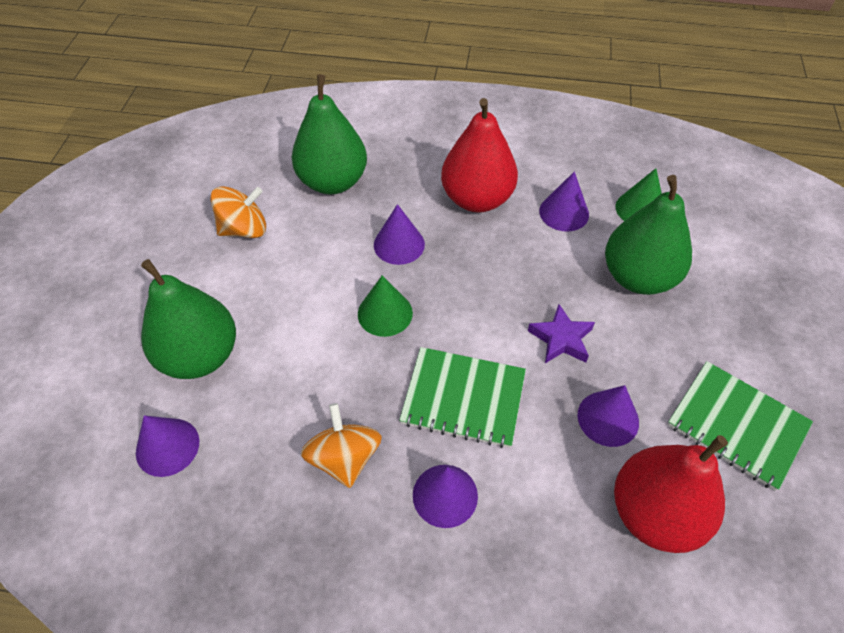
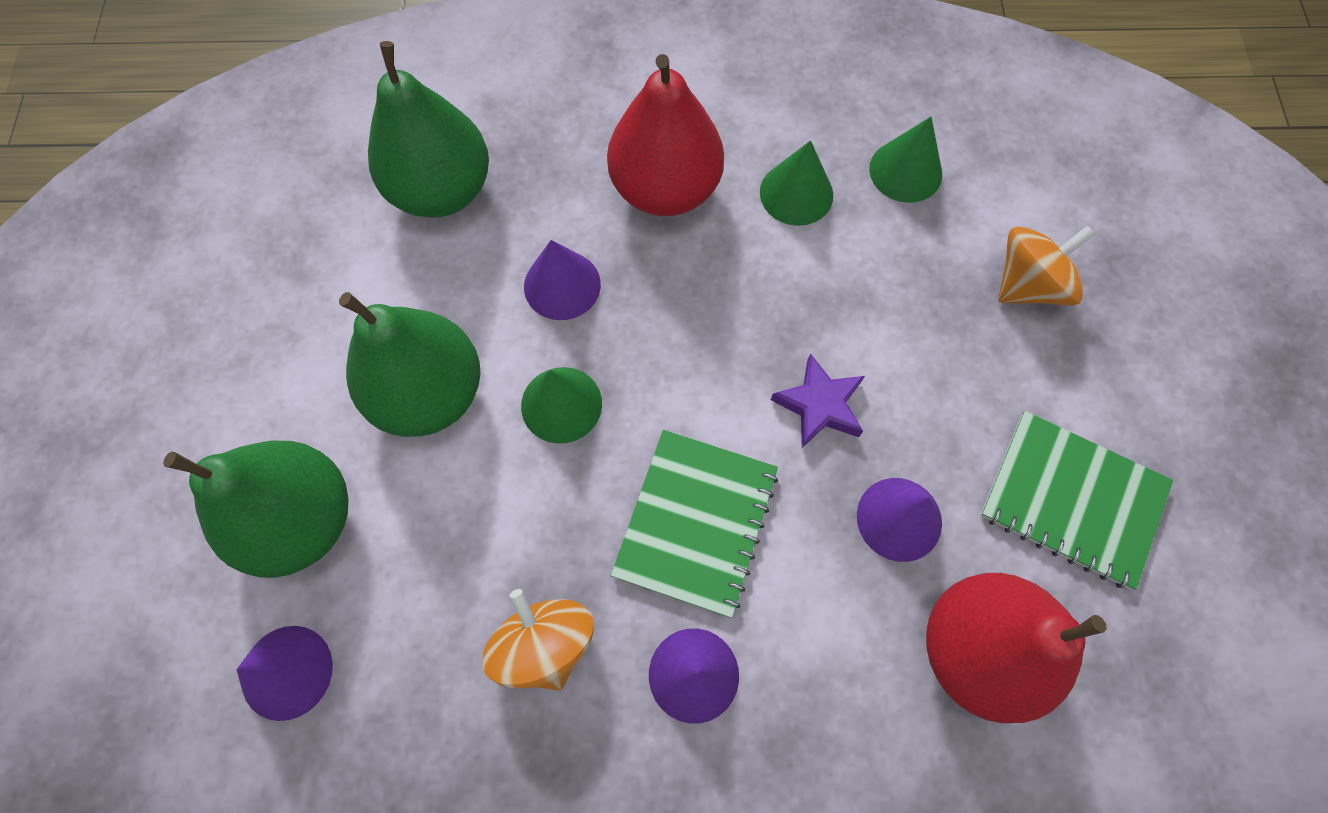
camera: 10 degrees left, 15 degrees up
(244, 229) = (322, 294): orange spinning top -> orange spinning top (1028, 284)
(463, 398) = (696, 522): green notebook -> green notebook turned 75 degrees counterclockwise
(564, 212) = (796, 193): purple cone -> green cone
(638, 277) = (915, 286): green pear -> green pear (429, 393)

